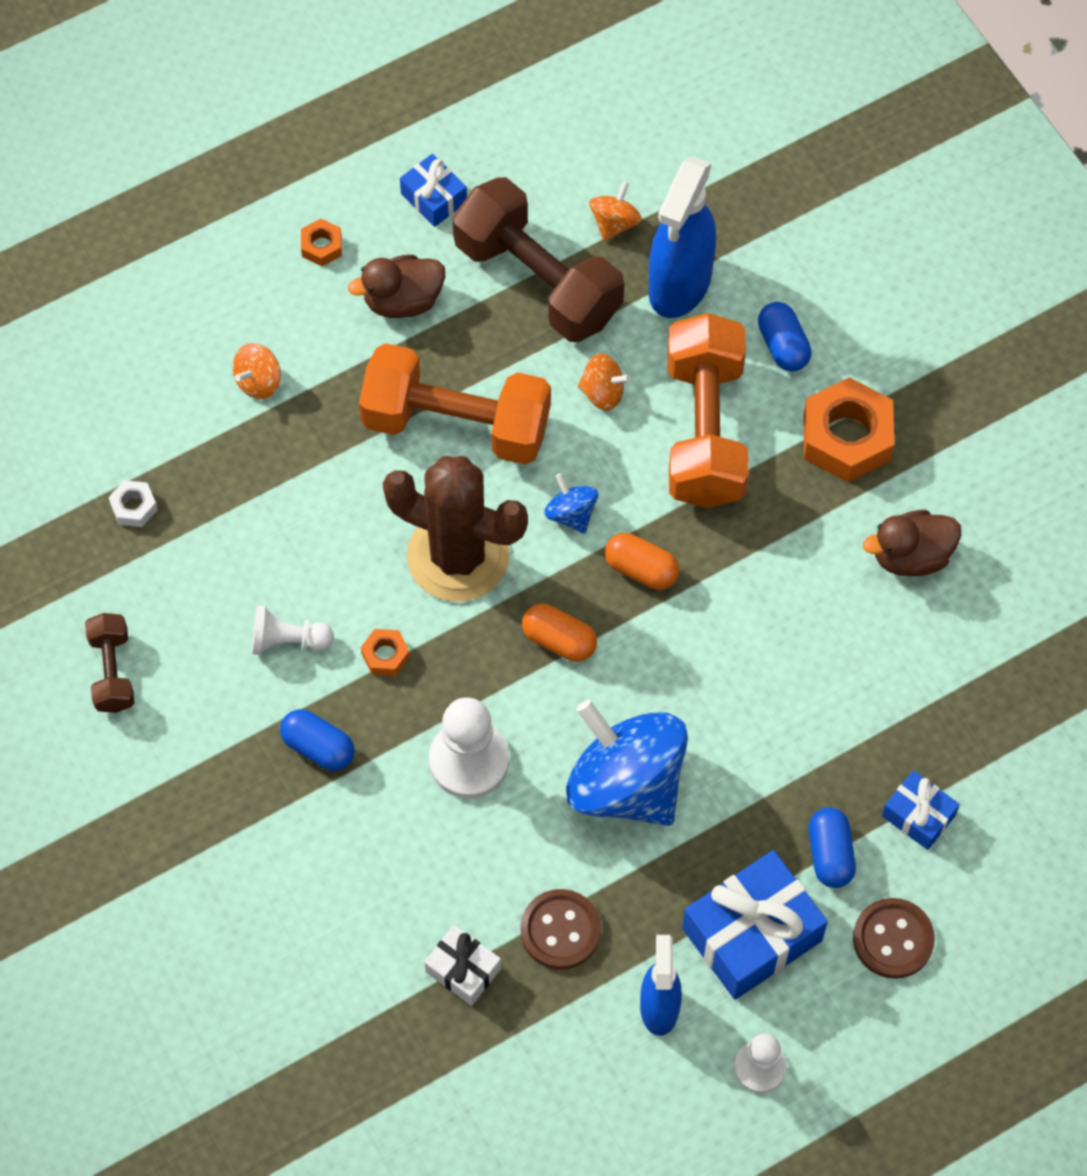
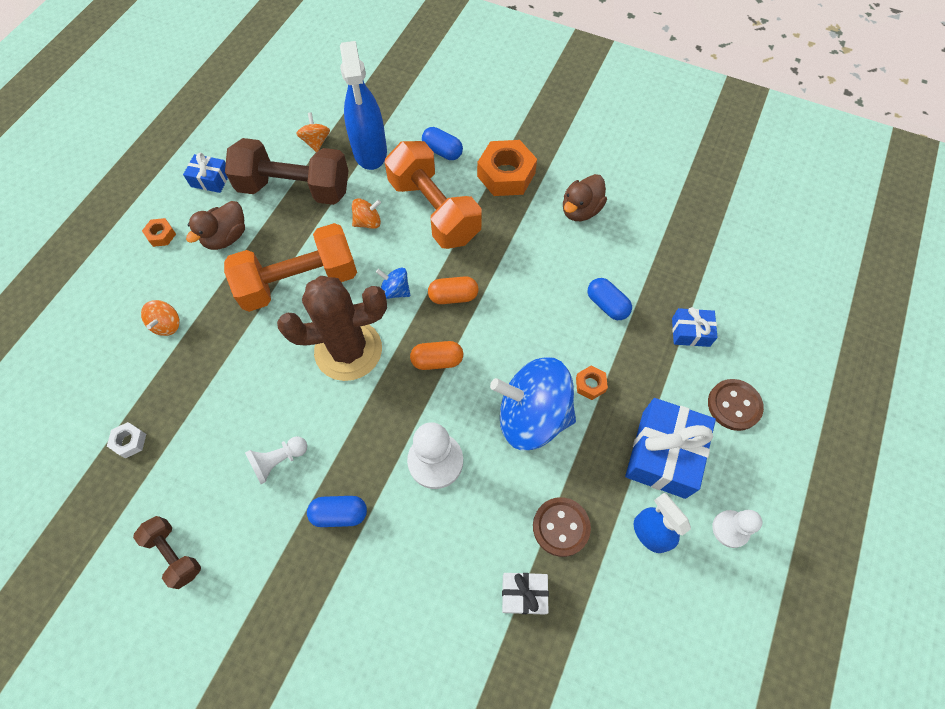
camera: 35 degrees left, 0 degrees up
(385, 655) = (344, 432): orange nut -> orange nut (590, 384)
(830, 854) = (666, 381): blue capsule -> blue capsule (607, 305)

